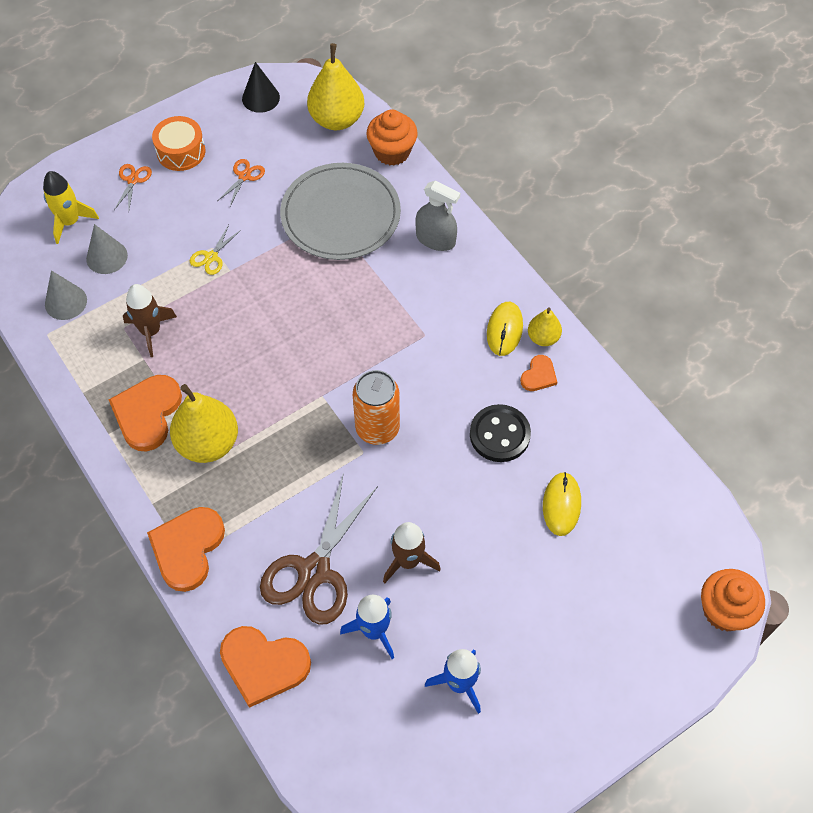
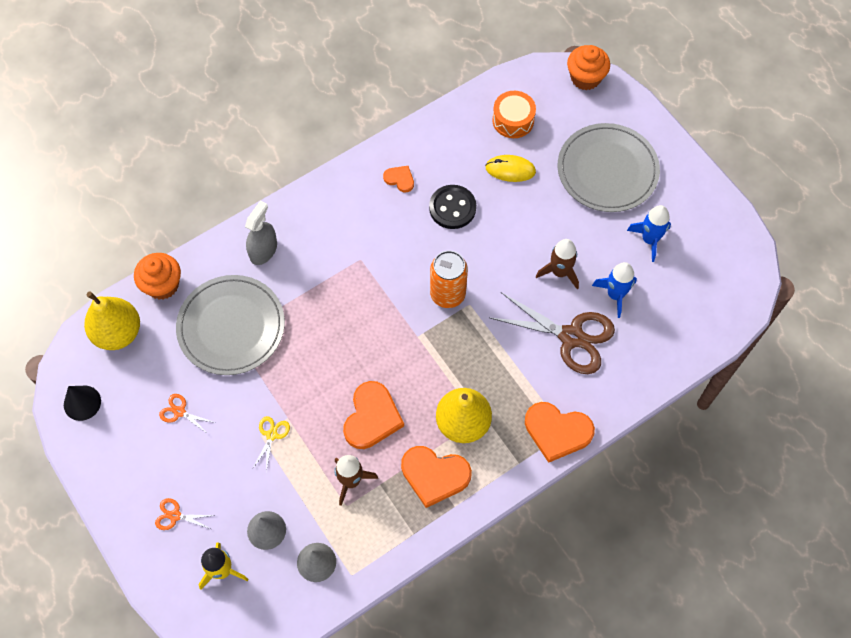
camera: 90 degrees left, 5 degrees up
(181, 151) = (143, 473): orange drum -> orange drum (513, 120)
(211, 257) = (271, 435): yellow scissors -> yellow scissors turned 105 degrees counterclockwise
(263, 665) = (647, 369): orange heart -> orange heart (372, 417)
(504, 330) = (357, 201): yellow mouse -> none
(543, 338) = (365, 174): yellow pear -> none
(569, 632) = (607, 170): none -> grey plate

